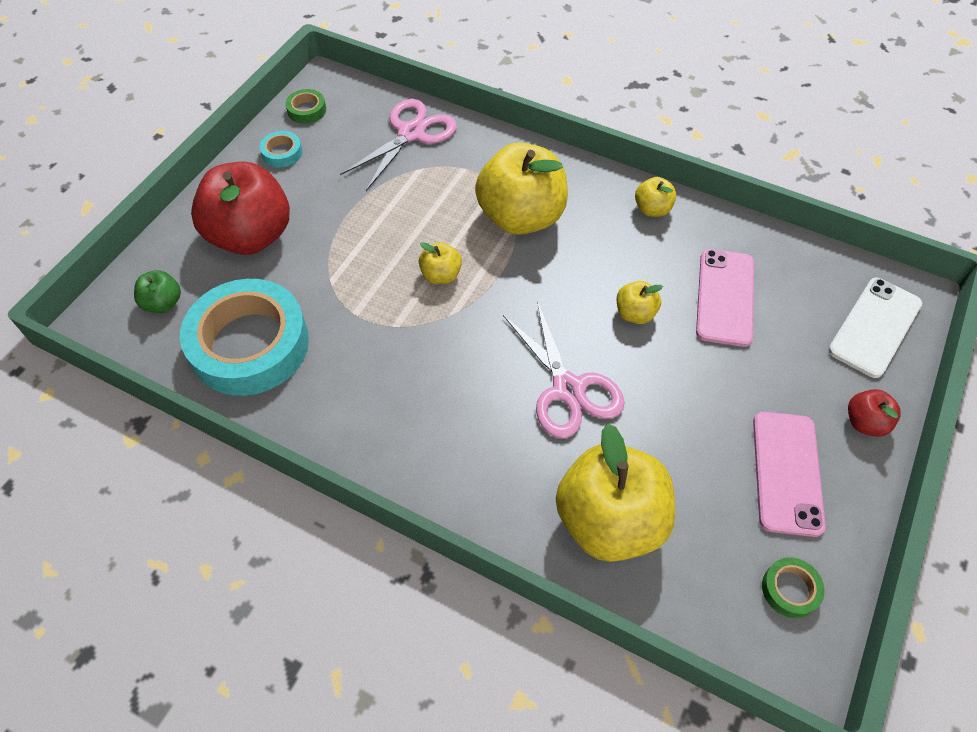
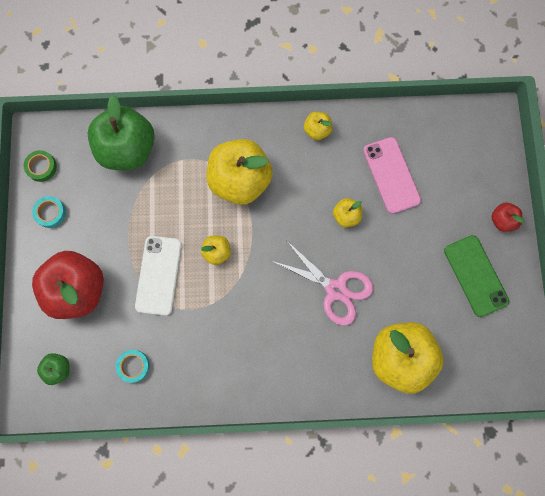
camera: 30 degrees left, 20 degrees up
(249, 345) = (133, 366): turquoise tape -> turquoise tape, size x0.40
(411, 133) = (127, 149): pink scissors -> green apple
(786, 472) = (475, 276): pink phone -> green phone
(790, 589) = (506, 343): green tape -> none
(875, 327) = (482, 151): white phone -> white phone (159, 275)

